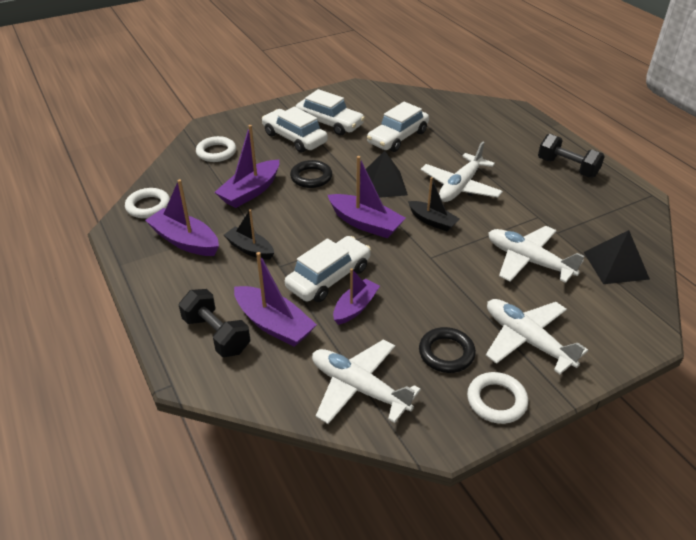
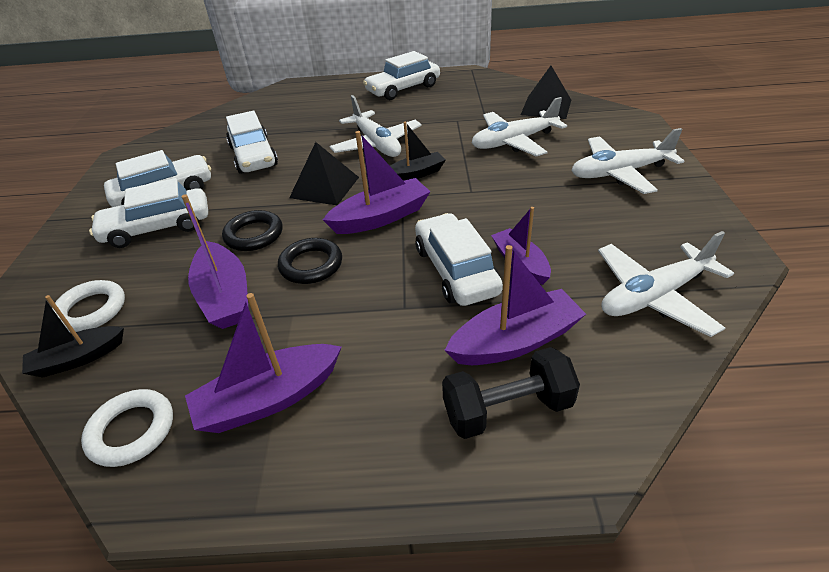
camera: 60 degrees left, 0 degrees up
(250, 249) = (348, 327): black boat -> black boat (78, 358)
(446, 353) = (620, 221): black ring -> black ring (311, 265)
(496, 400) = (694, 211): white ring -> none
(567, 167) = (403, 89): black dumbbell -> white car

